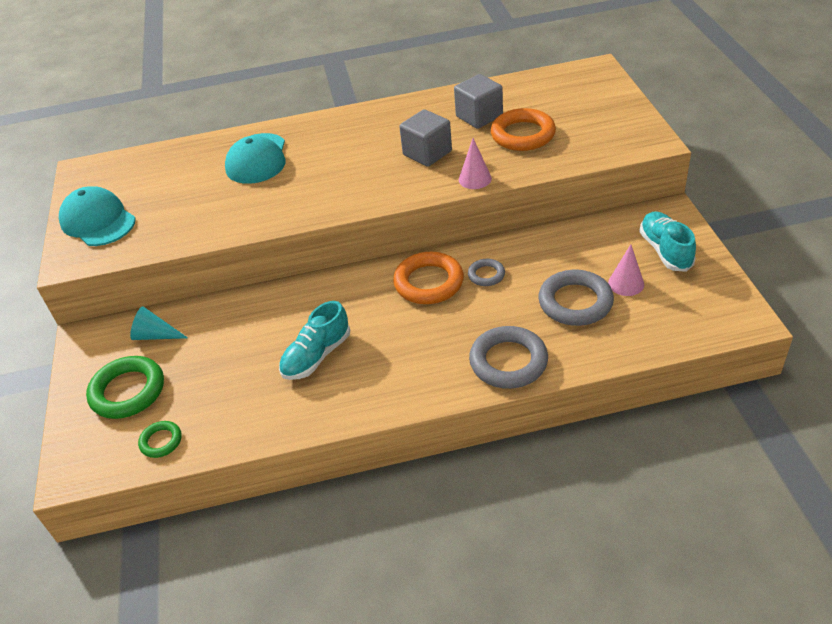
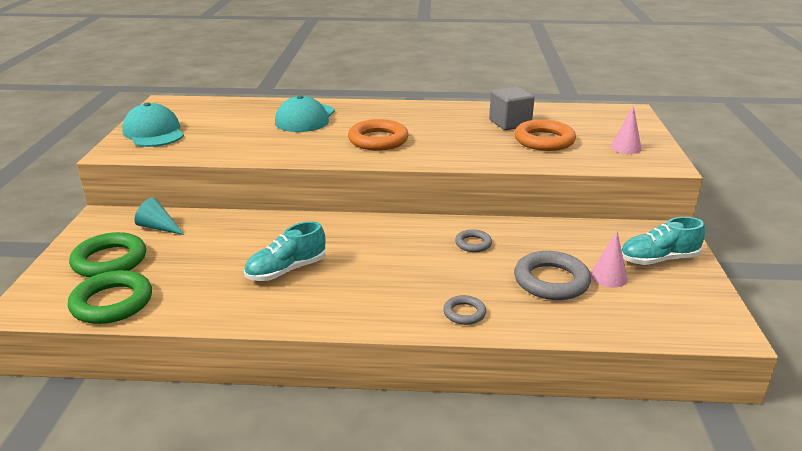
camera: 10 degrees right, 15 degrees down
(161, 441) = (112, 302): green ring -> green ring, size x1.89
(427, 153) = (452, 138): grey cube -> none
(428, 282) = (416, 239): orange ring -> orange ring (378, 140)
(475, 179) = (486, 161): pink cone -> pink cone (626, 147)
(508, 361) = (464, 313): grey ring -> grey ring, size x0.53
(665, 250) = (658, 259): turquoise shoe -> turquoise shoe turned 105 degrees counterclockwise

